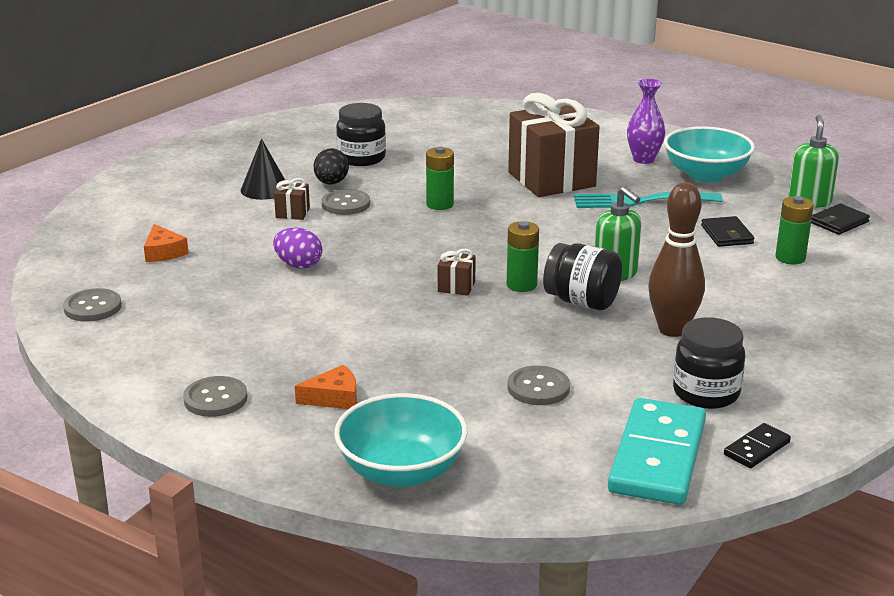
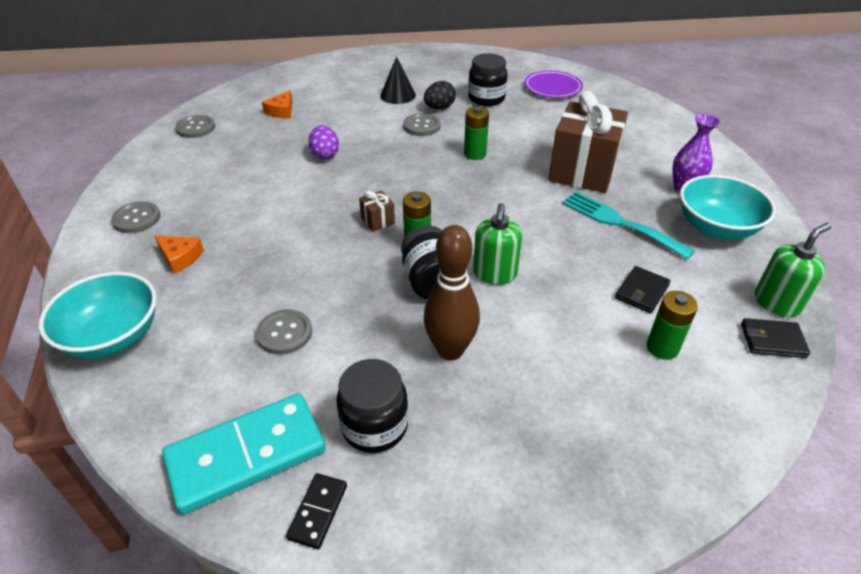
camera: 45 degrees right, 15 degrees up
(292, 213) = (383, 118): brown gift -> none
(406, 127) = (552, 88): none -> purple plate
(756, 448) = (318, 511): black domino -> black domino turned 75 degrees counterclockwise

